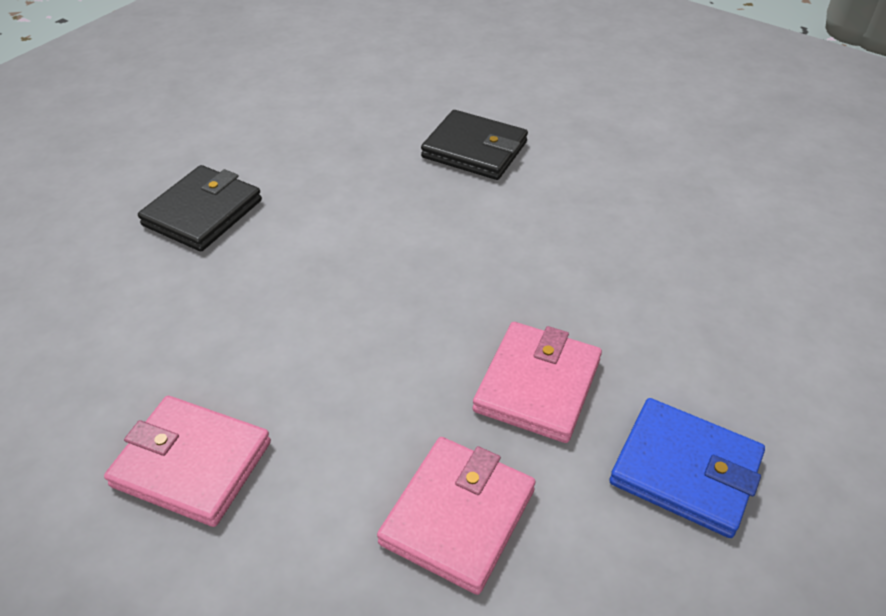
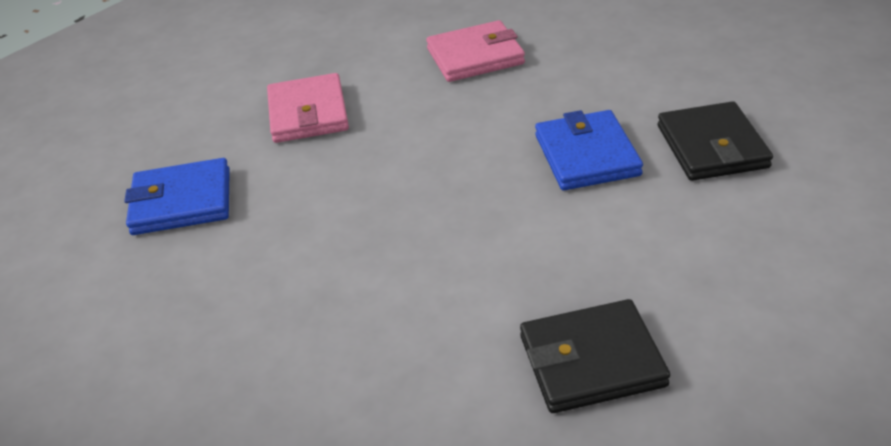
camera: 145 degrees right, 5 degrees down
(287, 264) = (586, 155): none -> blue wallet
(537, 385) = (316, 191): pink wallet -> none

